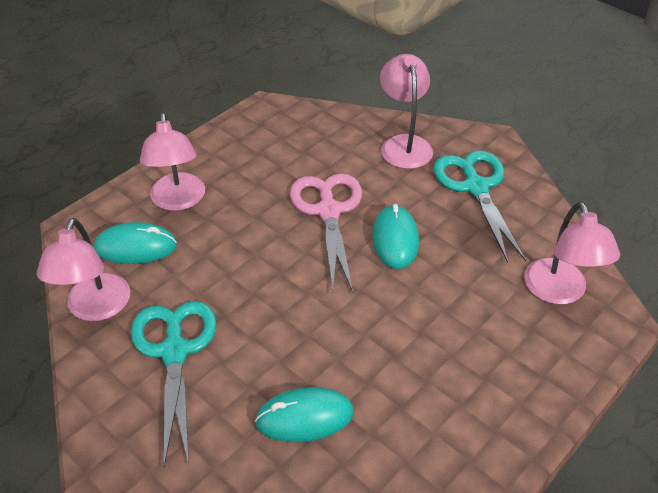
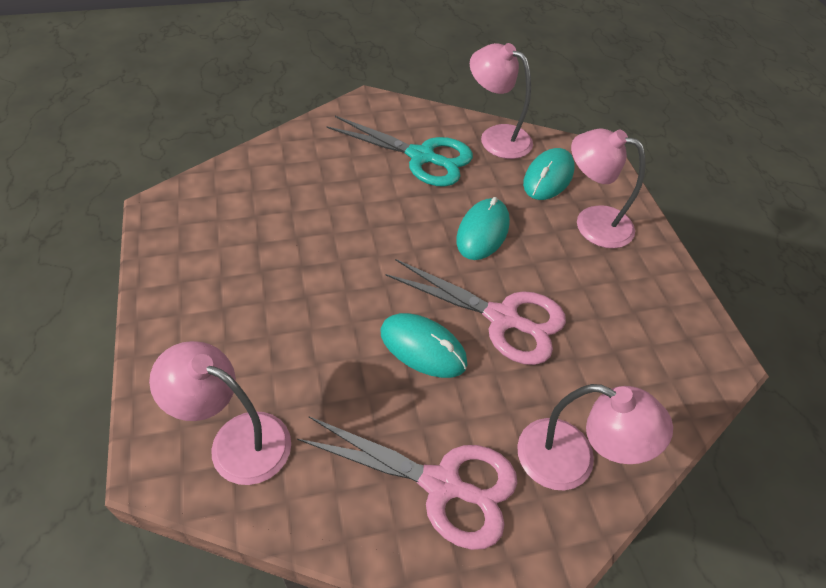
camera: 120 degrees right, 5 degrees up
(304, 417) = (304, 190): turquoise mouse -> turquoise mouse (482, 232)
(476, 187) = (442, 485): turquoise scissors -> pink scissors

